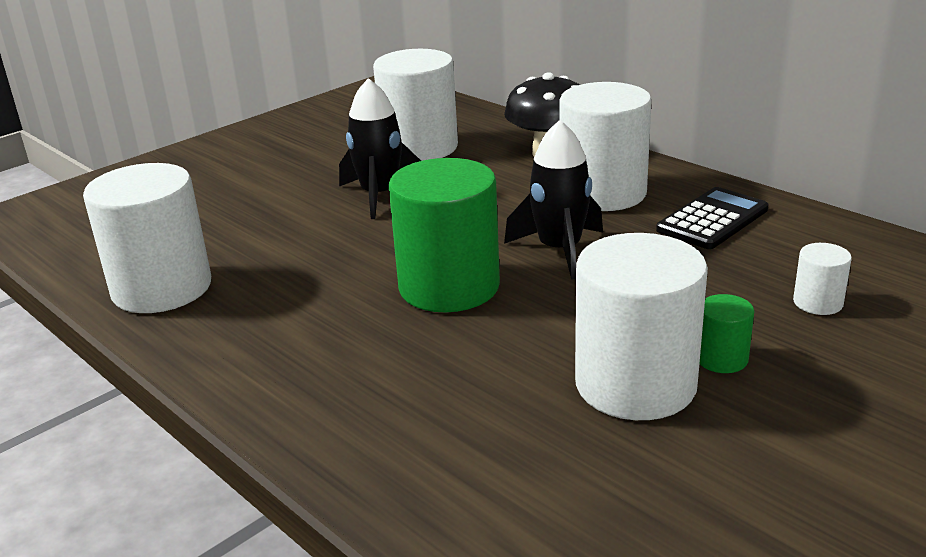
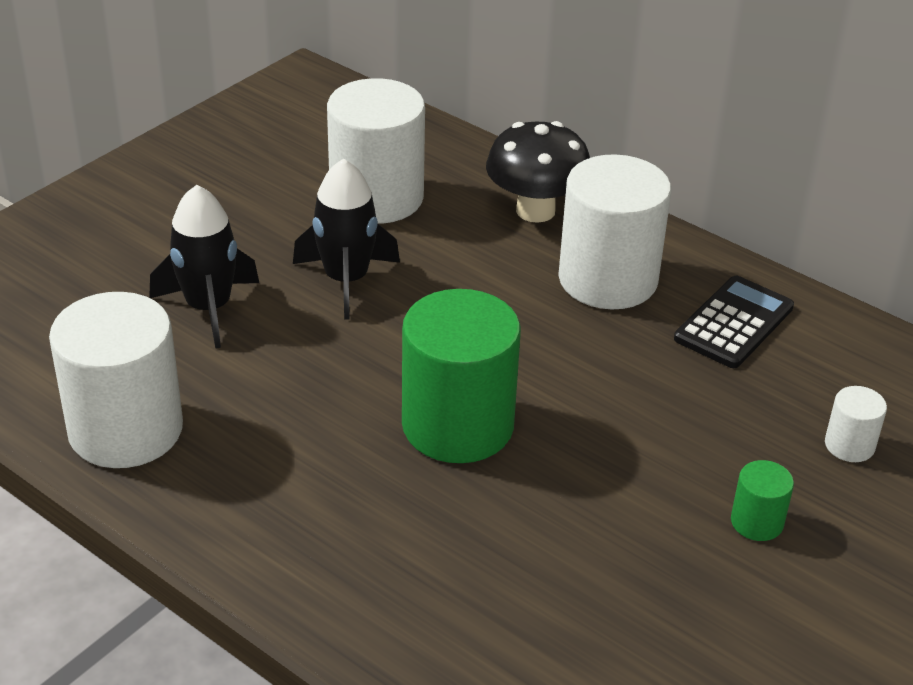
camera: 10 degrees left, 10 degrees up
(559, 250) = (571, 370): black rocket -> black rocket (208, 308)
(635, 384) = (674, 557): white cylinder -> none

